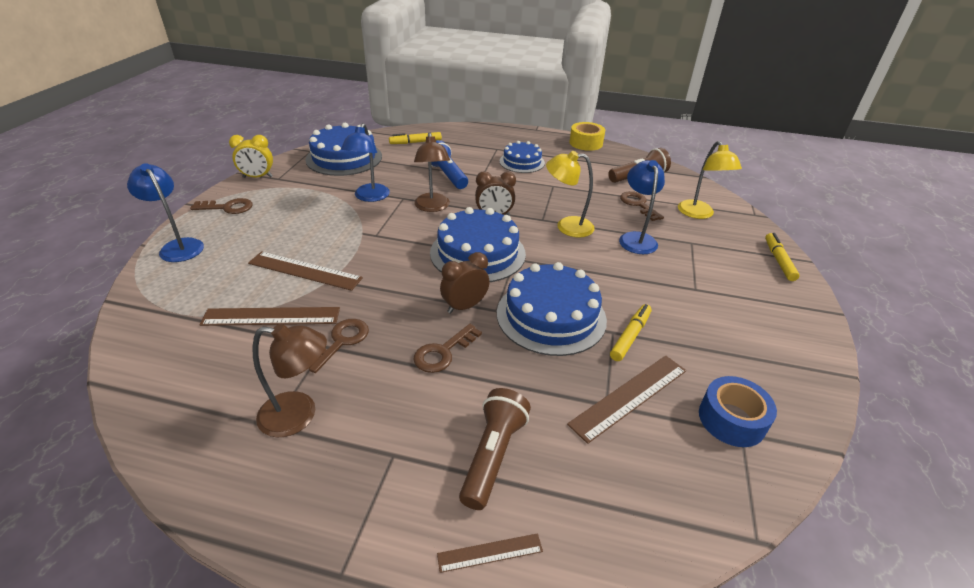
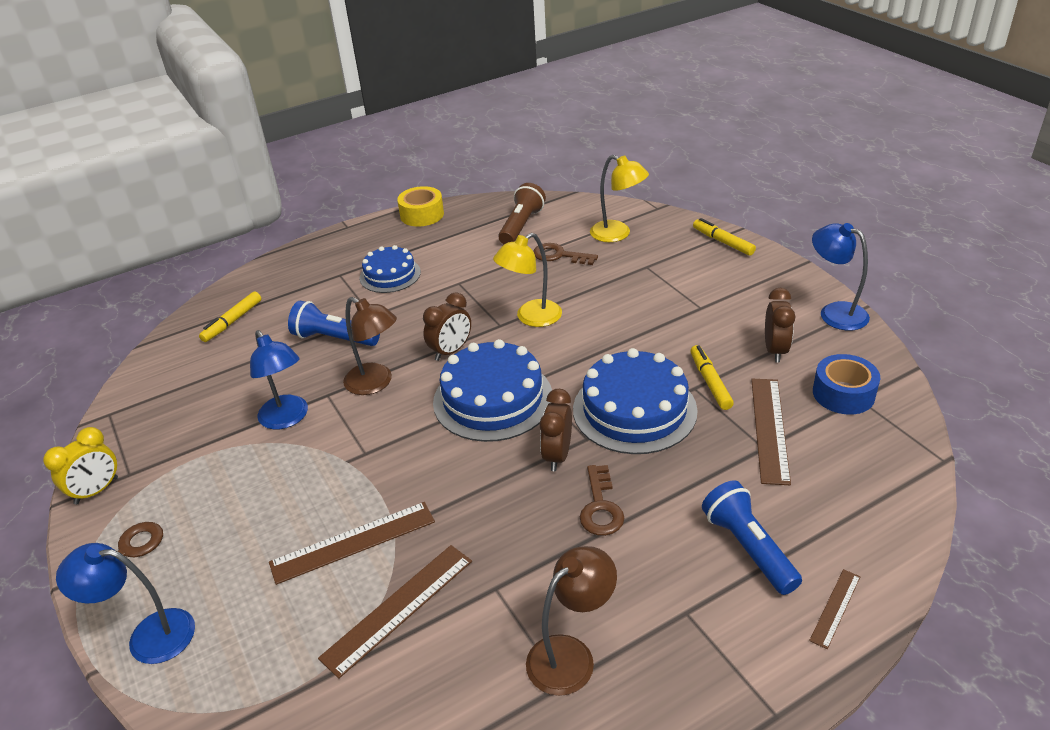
camera: 40 degrees left, 0 degrees up
(341, 341) = (503, 571): brown key -> none
(344, 158) = (173, 394): blue cake -> none
(493, 455) = (748, 548): brown flashlight -> blue flashlight
(636, 238) = (601, 291): blue lamp -> blue lamp (834, 312)
(715, 351) = (775, 350): none -> brown clock

